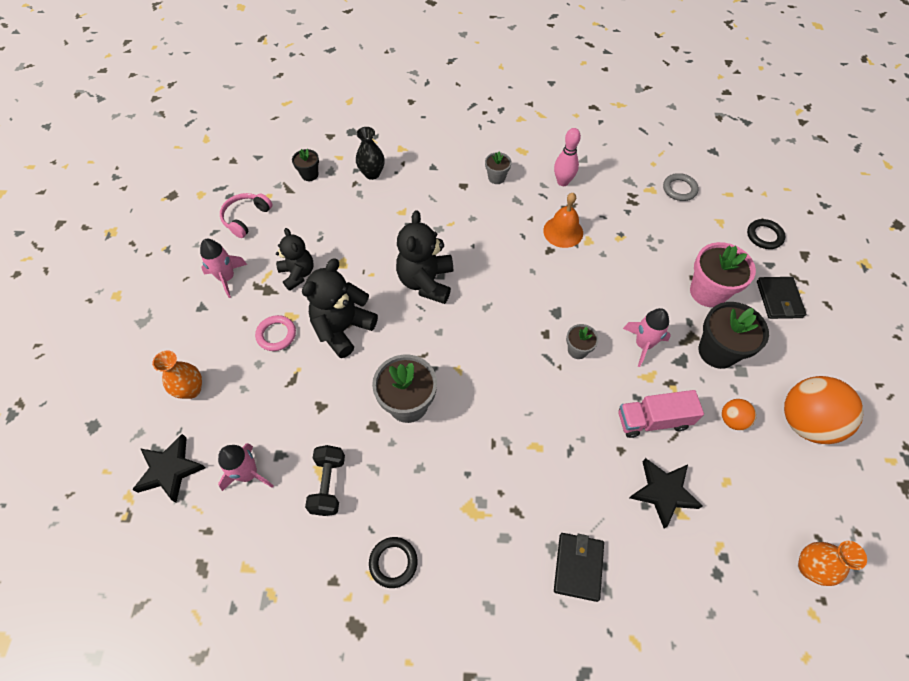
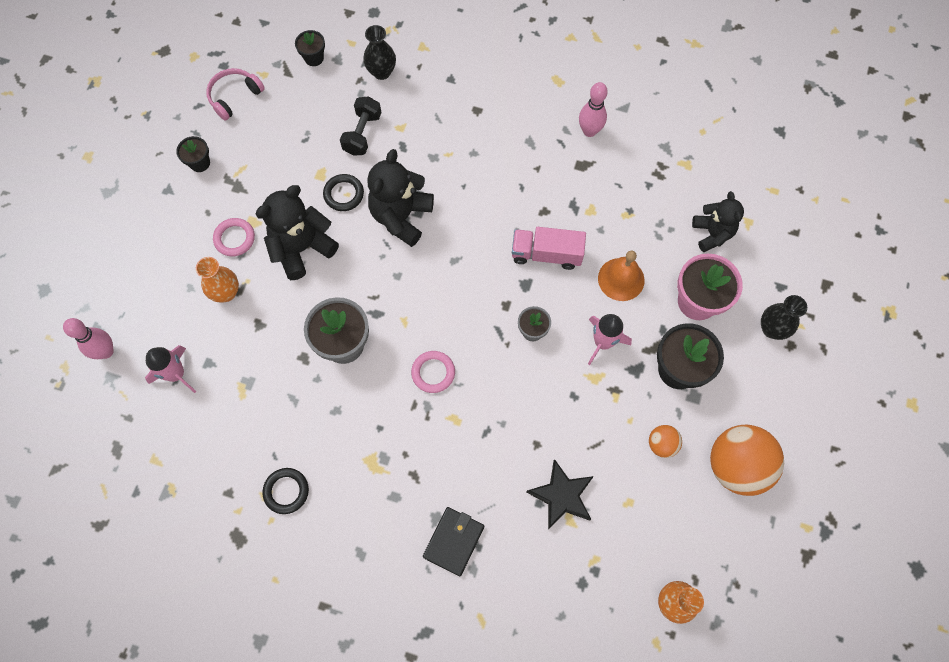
camera: 15 degrees right, 10 degrees up
(170, 470) = (106, 351): black star -> pink bowling pin
(191, 390) = (141, 276): orange vase -> orange vase (226, 293)
(227, 278) = (200, 163): pink rocket -> black flower pot
(298, 274) = (272, 175): black teddy bear -> black teddy bear (712, 233)
(328, 484) = (247, 404): black dumbbell -> black dumbbell (362, 133)
(496, 178) = (517, 109): grey flower pot -> none
(501, 409) = (433, 373): none -> pink ring
(563, 231) = (567, 192): orange bell -> orange bell (621, 279)
(653, 420) = (580, 423): pink truck -> pink truck (546, 254)
(679, 189) = (719, 171): grey ring -> none
(764, 236) = (790, 251): black ring -> black ring (344, 194)
(779, 299) = (772, 329): black wallet -> black vase

